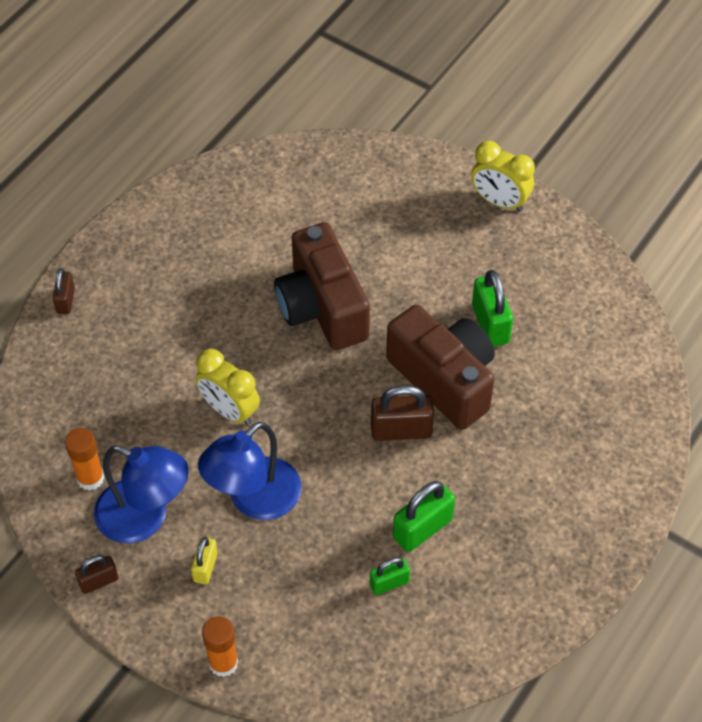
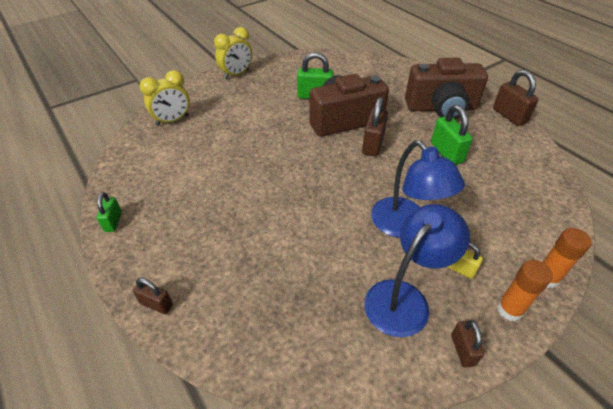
camera: 70 degrees left, 10 degrees down
(90, 478) = (353, 330): orange glue stick -> orange glue stick (509, 310)
(230, 410) = (323, 220): yellow clock -> yellow clock (172, 120)
(321, 307) = (263, 155): brown camera -> brown camera (441, 108)
(389, 583) = (484, 176): green padlock -> green padlock (113, 221)
(565, 611) = (509, 116): none -> brown padlock

